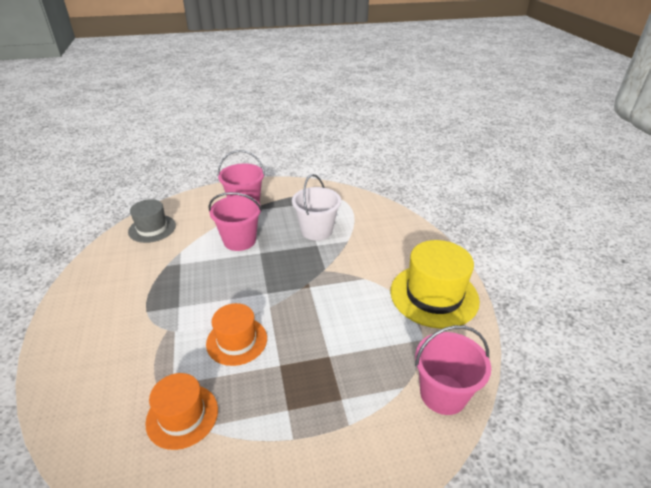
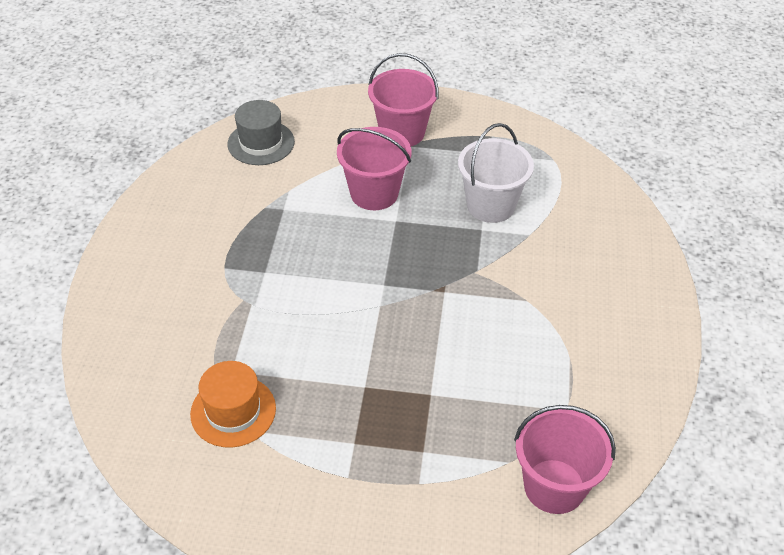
camera: 20 degrees right, 10 degrees up
(237, 341) = (323, 339): orange hat -> none
(434, 295) = (615, 354): yellow hat -> none

